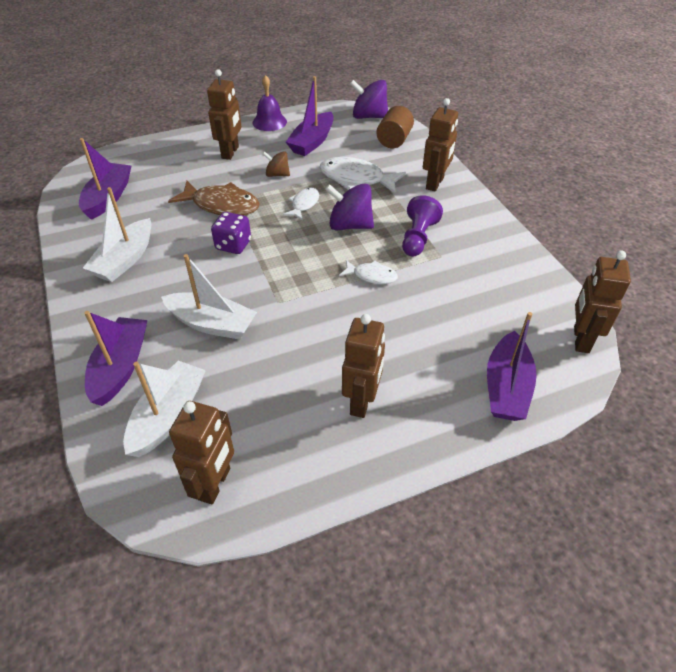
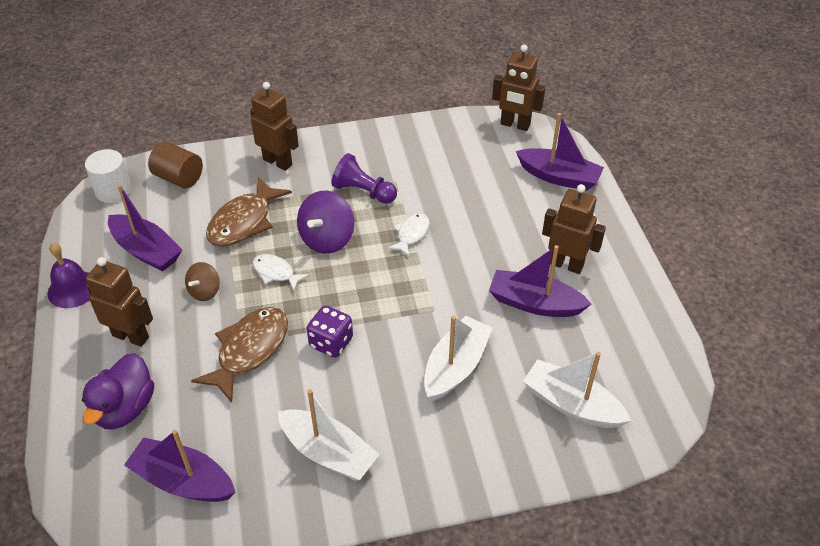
camera: 80 degrees left, 0 degrees up
(121, 367) = (505, 448): purple boat -> purple boat (534, 303)
(168, 163) = (125, 408): none -> purple duck
(215, 484) = (645, 370): brown robot -> none
(356, 179) = (244, 221): white fish -> brown fish
(369, 116) = (113, 191): purple spinning top -> white cylinder

